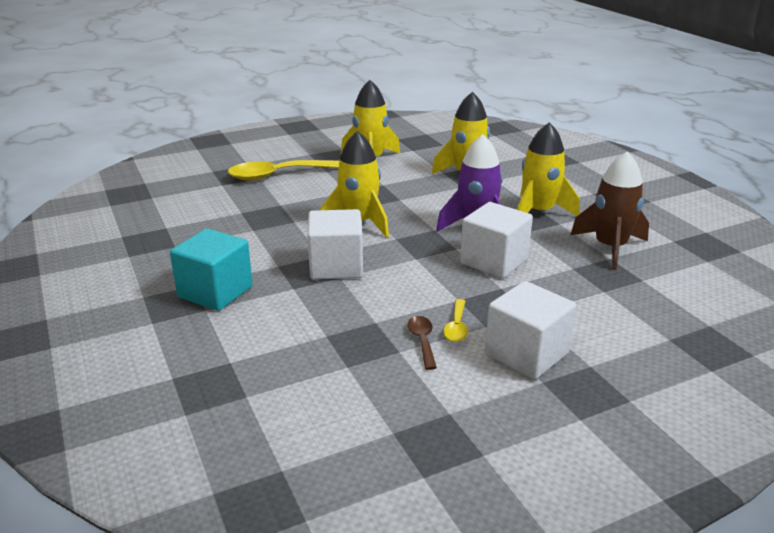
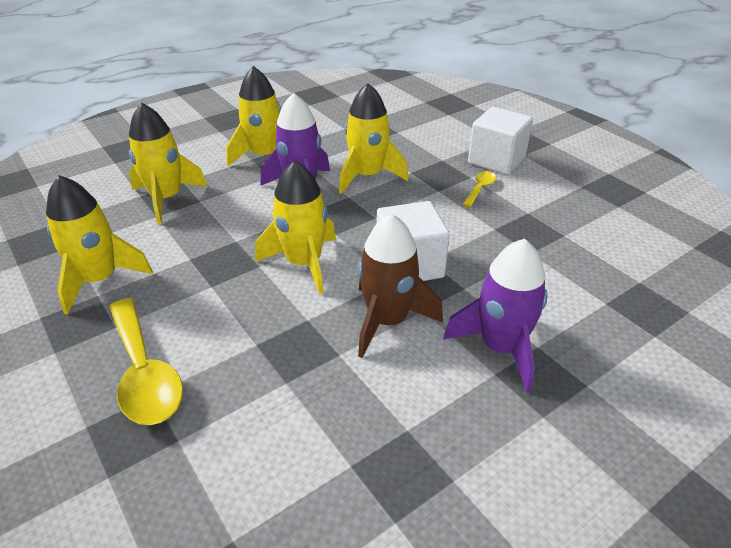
camera: 100 degrees left, 10 degrees up
(215, 292) = (501, 347): turquoise cube -> purple rocket
(422, 341) = (508, 203): brown spoon -> none
(456, 327) = (480, 189): yellow spoon -> yellow spoon turned 60 degrees counterclockwise
(494, 261) = (368, 176): white cube -> yellow rocket
(610, 248) = (328, 127): brown rocket -> brown rocket (388, 321)

